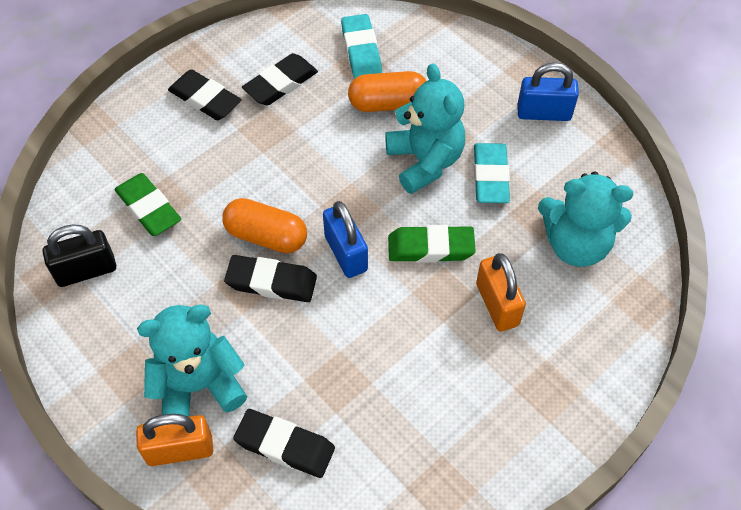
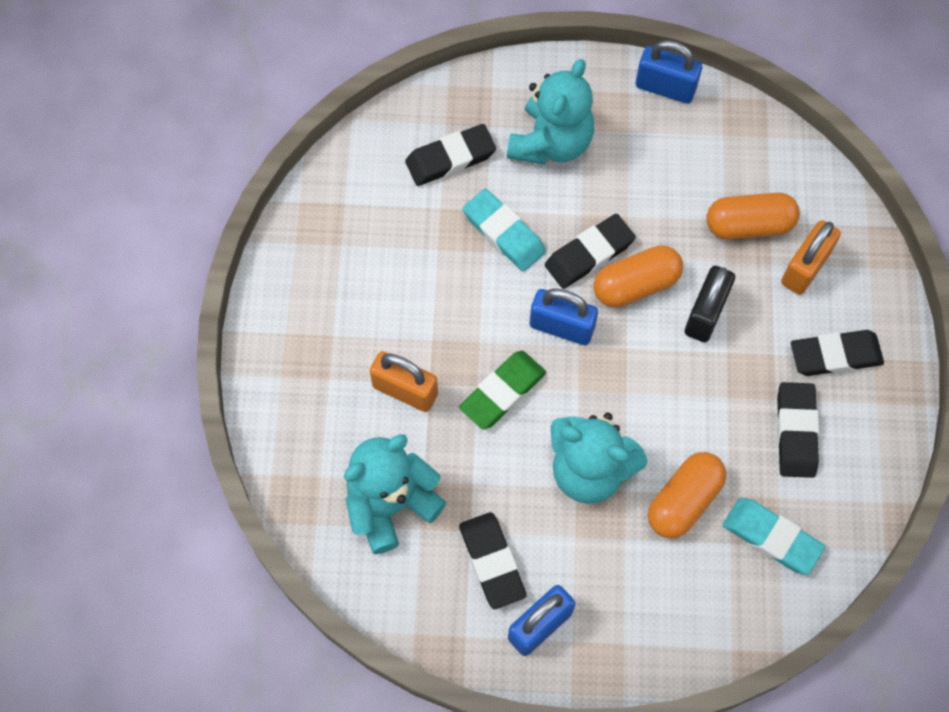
camera: 135 degrees right, 10 degrees up
(69, 349) = (665, 87): none -> blue padlock
(86, 270) = (727, 143): black padlock -> black padlock (705, 314)
(148, 208) = (749, 225): green eraser -> orange capsule
(180, 450) = (514, 97): orange padlock -> orange padlock (805, 268)
(490, 176) = (521, 506): turquoise eraser -> turquoise eraser (504, 233)
(540, 163) = (492, 562): none -> black eraser

